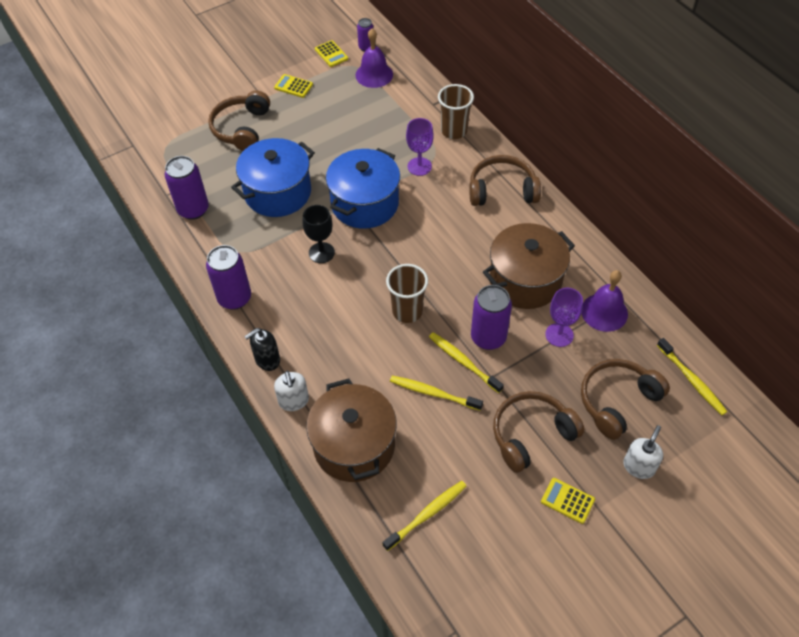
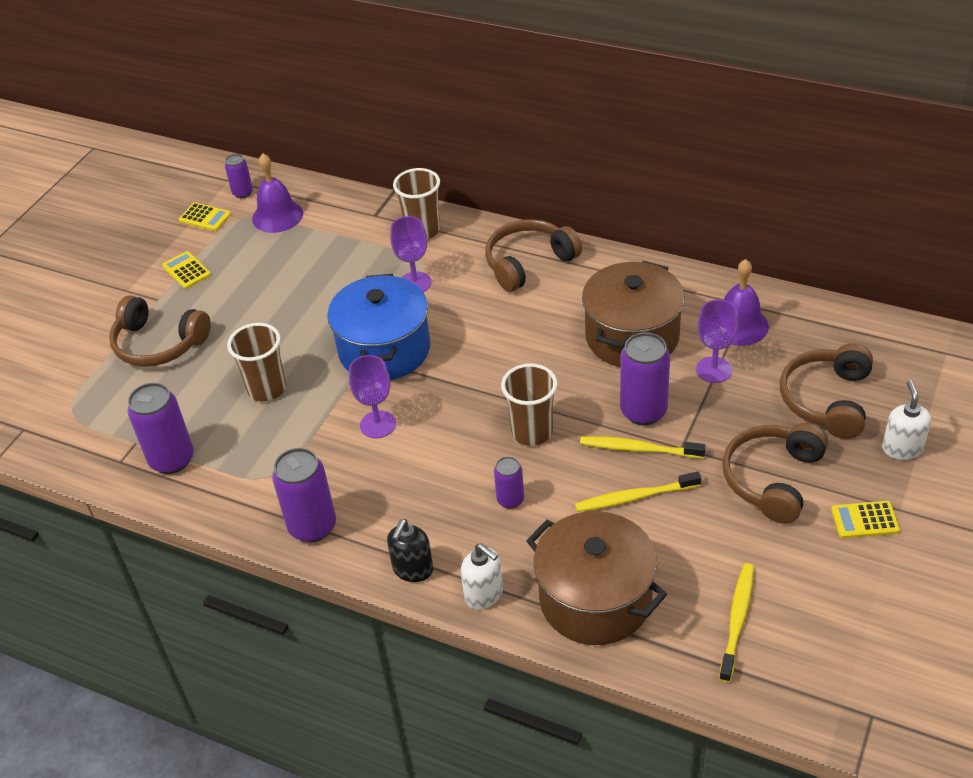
camera: 30 degrees left, 10 degrees down
(242, 128) = (159, 344): brown headphones -> brown headphones turned 45 degrees counterclockwise
(278, 192) = (267, 389): blue pot -> brown cup
(293, 86) = (186, 270): yellow calculator -> yellow calculator turned 60 degrees clockwise
(321, 253) = (378, 424): black goblet -> purple goblet
(358, 349) = (510, 500): none -> purple can
(692, 381) = (879, 343): yellow toothbrush -> none

